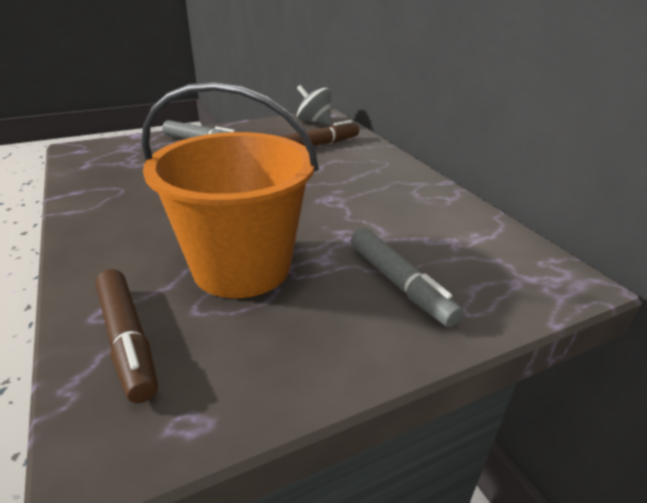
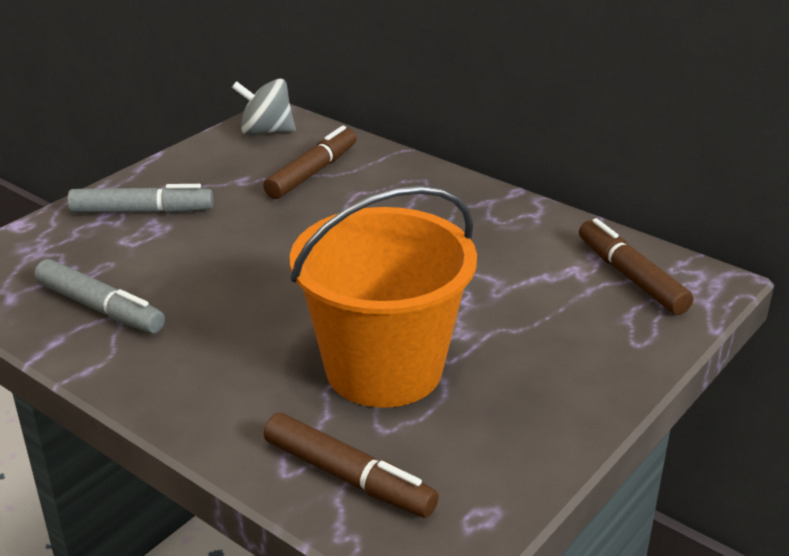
camera: 25 degrees left, 0 degrees up
(399, 284) = (557, 335): grey marker -> grey marker (100, 308)
(498, 258) = (631, 277): none -> brown marker

